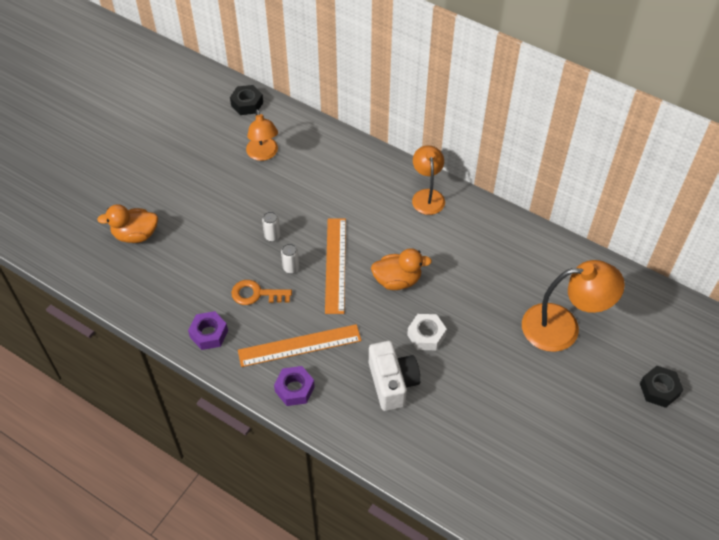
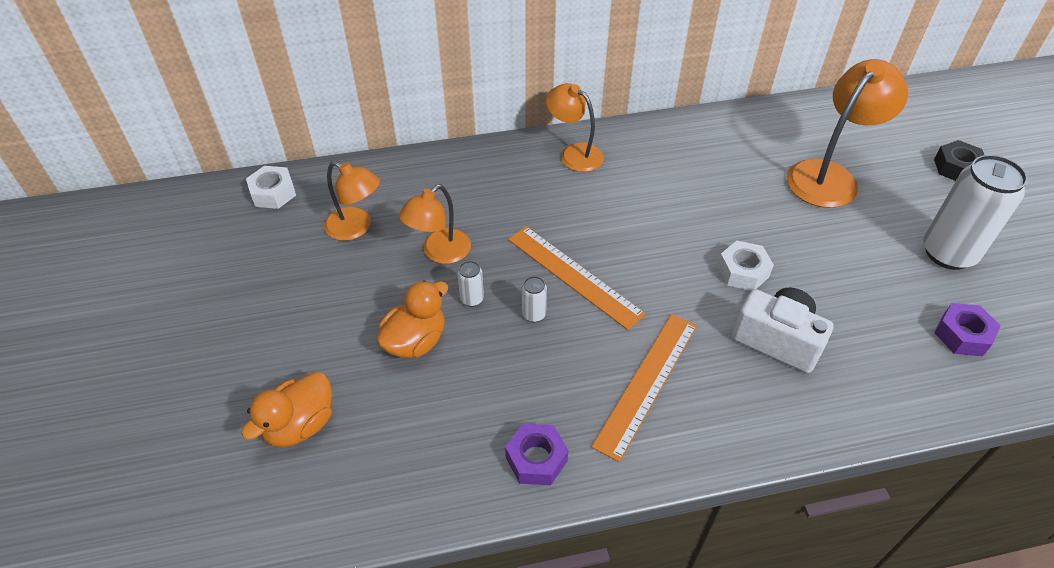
camera: 45 degrees left, 5 degrees down
(247, 104) = (273, 193): black nut -> white nut
(256, 294) = (532, 370): orange key -> none
(286, 199) = (439, 253): none -> orange lamp
(294, 389) = (703, 432): purple nut -> purple nut (962, 335)
(397, 280) = (650, 244): orange duck -> orange duck (415, 341)
(564, 427) = (948, 253): none -> white can

